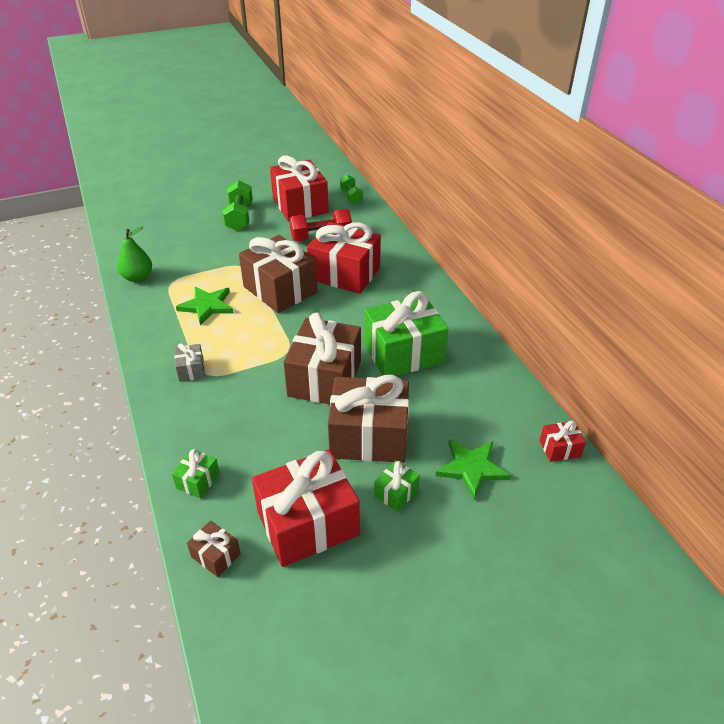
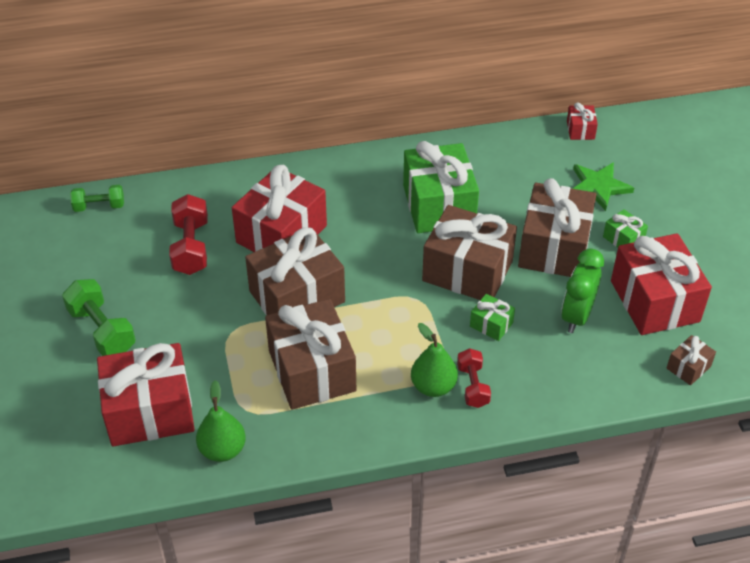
camera: 80 degrees left, 5 degrees up
(191, 370) = (433, 386): grey gift -> green pear
(192, 393) = (473, 386): none -> red dumbbell
(198, 480) = (601, 380): green gift -> green gift (491, 325)
(207, 306) = (312, 370): green star -> brown gift
(239, 217) = (102, 330): green dumbbell -> green dumbbell turned 45 degrees clockwise
(278, 458) = (576, 316): none -> green clock
(300, 205) = (99, 261): red gift -> red gift (150, 411)

